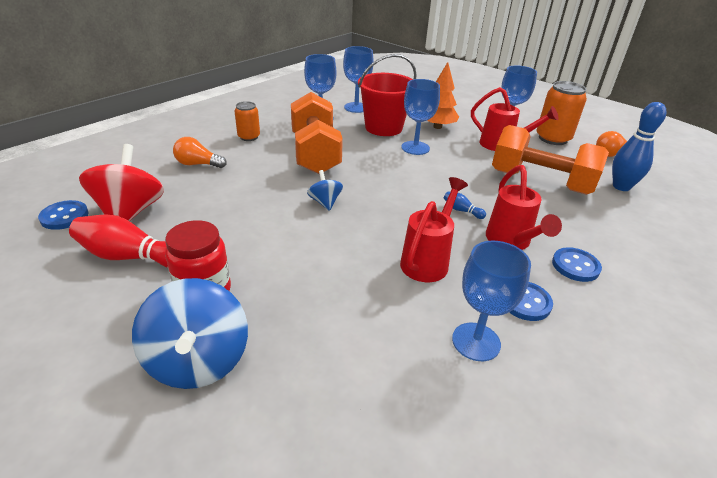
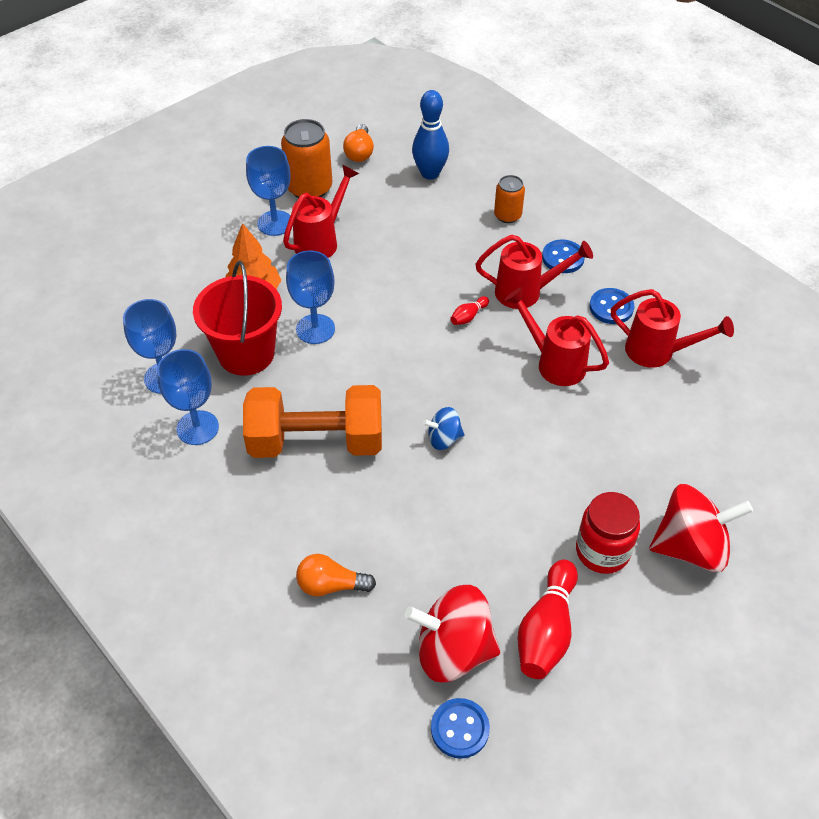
camera: 80 degrees left, 15 degrees up
(198, 164) = (331, 585): orange light bulb -> orange light bulb turned 75 degrees clockwise
(198, 361) = (690, 547): blue spinning top -> red spinning top
(249, 137) = (249, 524): orange can -> orange can (507, 215)
(461, 210) = (468, 316): blue bowling pin -> red bowling pin
(476, 341) = (658, 352): blue goblet -> red watering can
(540, 182) = (414, 234): orange dumbbell -> none

